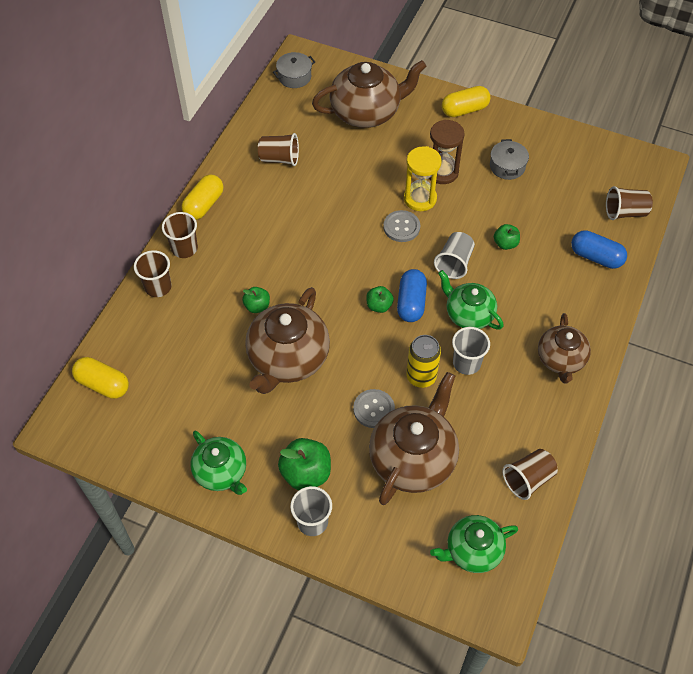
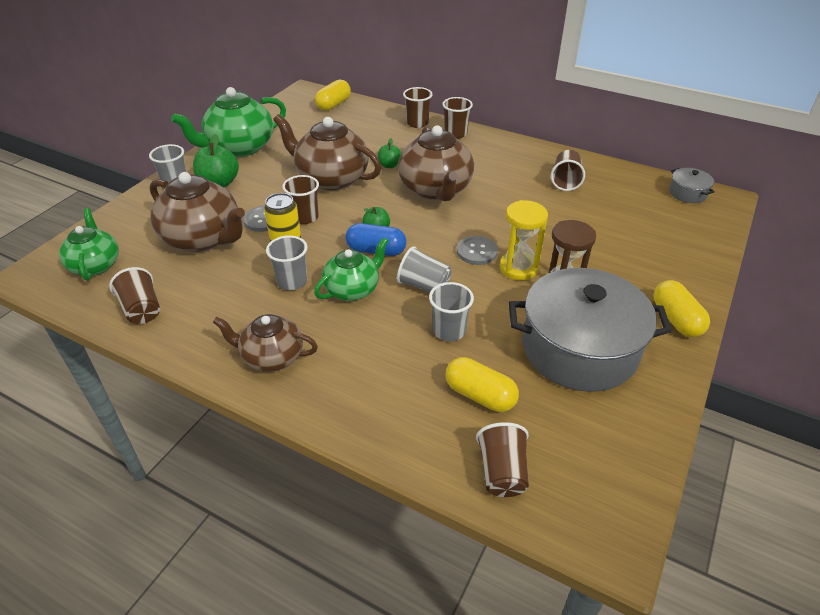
camera: 95 degrees right, 15 degrees down
(204, 205) = (504, 142): yellow capsule -> yellow capsule (480, 395)
(221, 472) = (240, 148): green teapot -> green teapot, size x1.61
(364, 371) = (305, 217): none -> brown cup
(366, 112) = (647, 238): brown teapot -> brown teapot (435, 190)
(505, 244) = (449, 331): green apple -> grey cup
(507, 166) = (579, 349): grey pot -> grey pot, size x2.36
(596, 257) = (420, 419): blue capsule -> none

